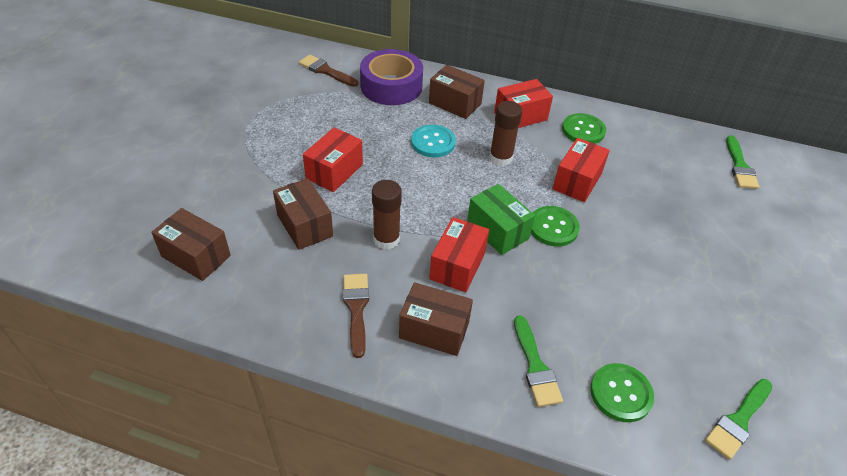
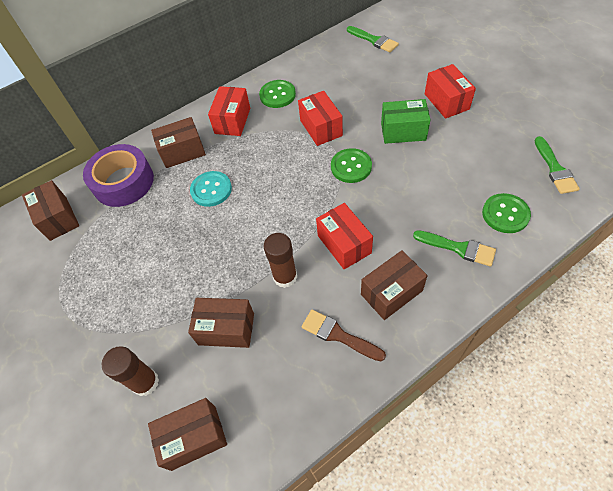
camera: 45 degrees left, 10 degrees up
(326, 71) = (58, 218): brown brush -> brown box
(334, 171) = (184, 275): red box -> red box (446, 101)
(497, 231) = (330, 200): green box -> green box (403, 131)
(500, 158) = (263, 157): brown glue stick -> brown glue stick (145, 382)

